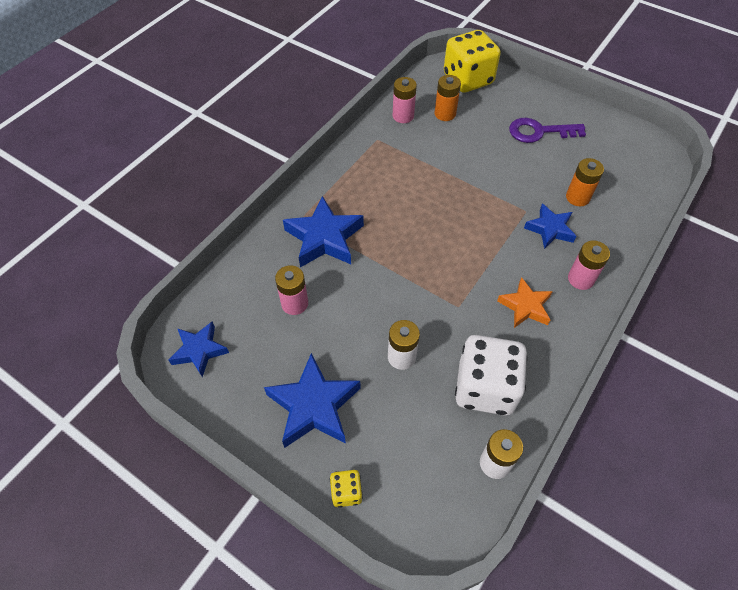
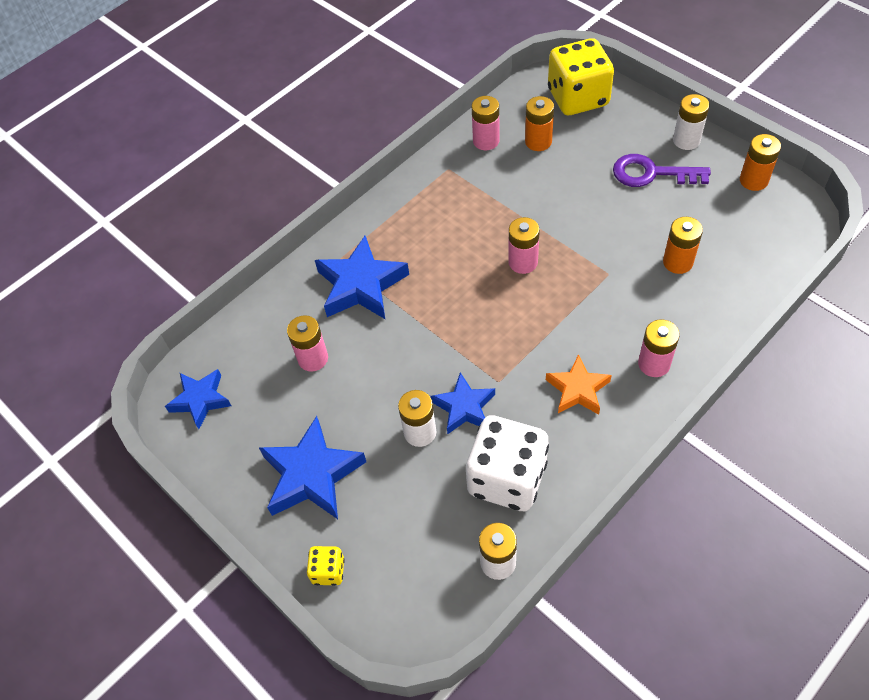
camera: 15 degrees right, 0 degrees up
(455, 208) = (523, 262): none -> pink battery
(550, 229) = (632, 299): blue star -> blue star (464, 407)
(559, 105) = (686, 140): none -> white battery
(617, 131) = (753, 180): none -> orange battery

